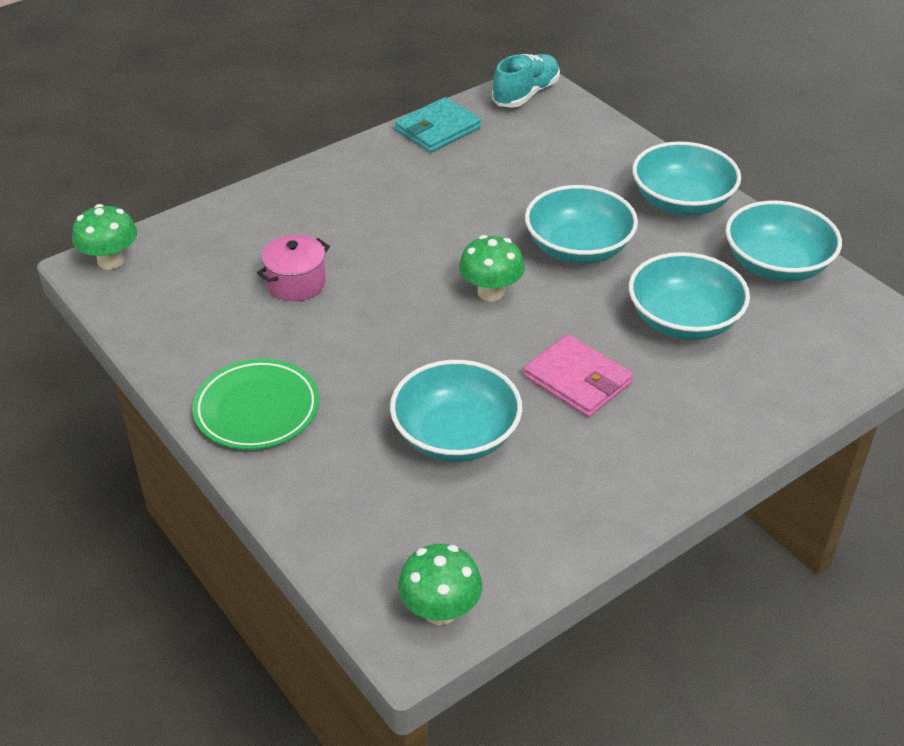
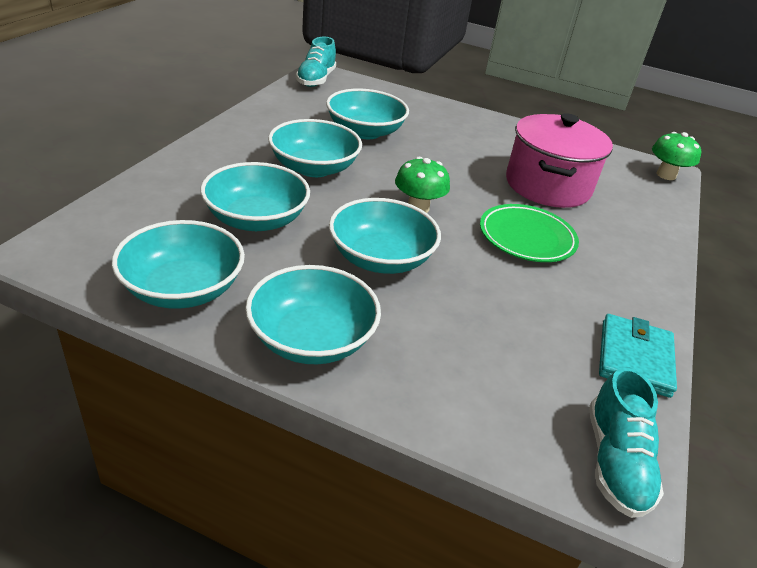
camera: 145 degrees right, 5 degrees down
(257, 409) = (479, 125): green plate -> green plate (526, 238)
(296, 283) = (547, 186): pink pot -> pink pot, size x1.92
(440, 610) = (316, 80): green mushroom -> turquoise shoe
(577, 380) = (314, 168): pink wallet -> turquoise bowl

